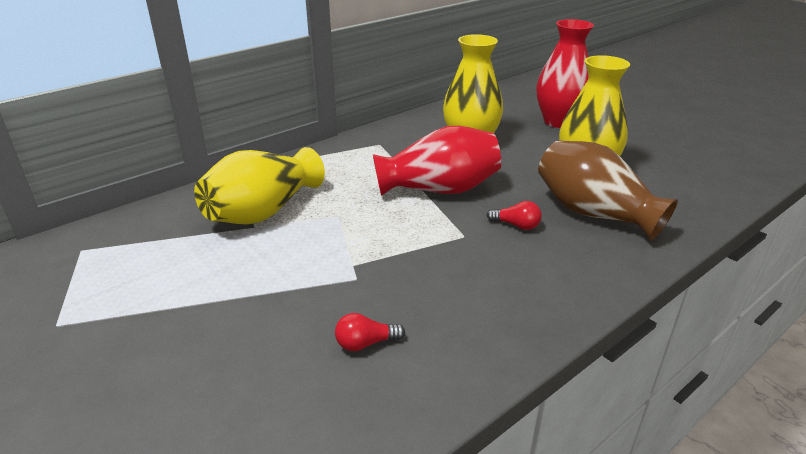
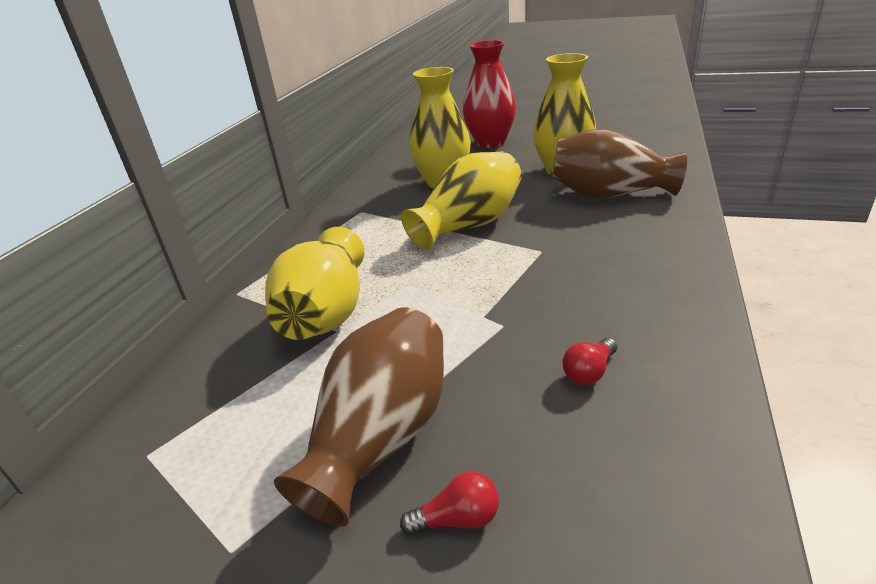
camera: 30 degrees left, 0 degrees up
(193, 309) = (381, 437): none -> brown vase
(439, 189) = (469, 225): red vase -> yellow vase
(516, 225) = (568, 226): red light bulb -> red light bulb (457, 519)

